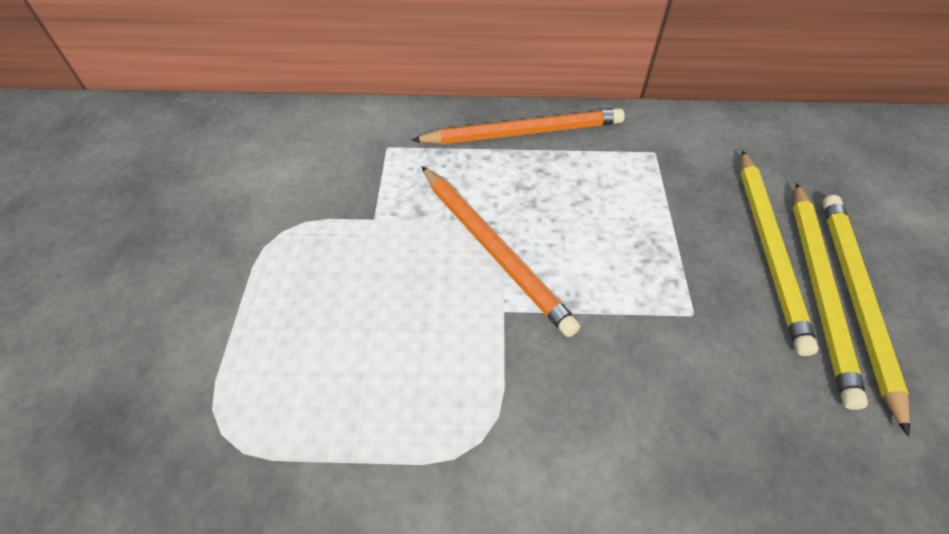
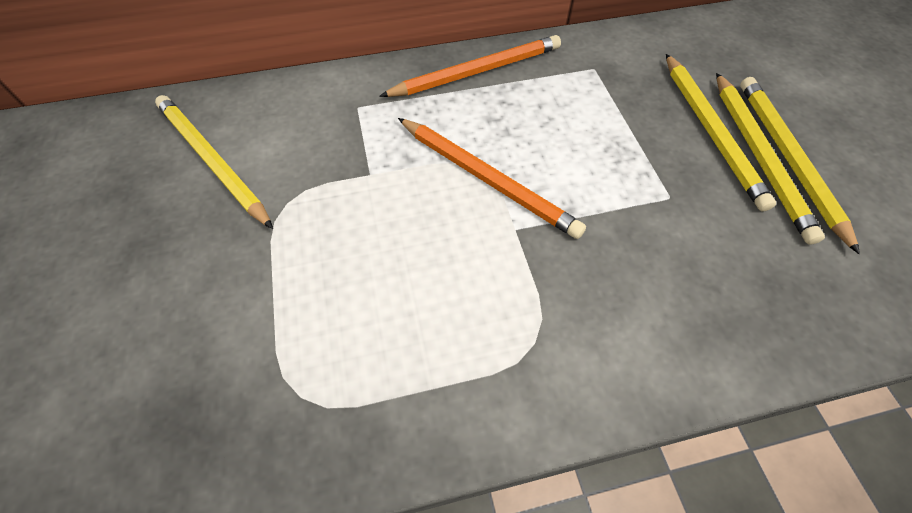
camera: 15 degrees left, 5 degrees up
(228, 174) = (212, 161): none -> yellow pencil

